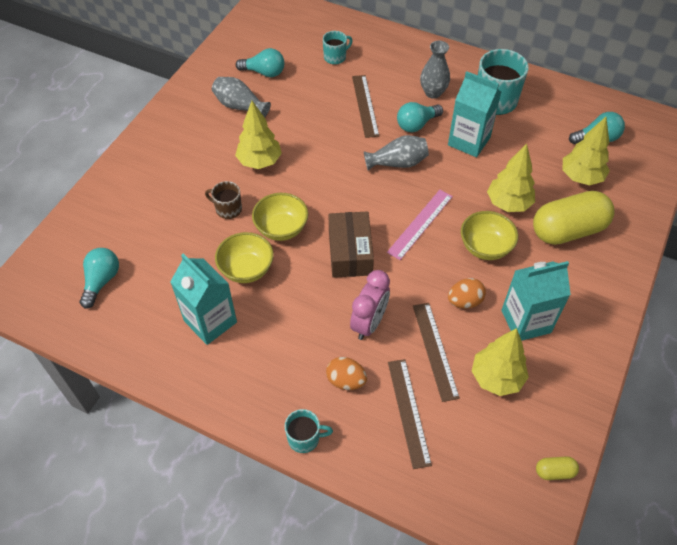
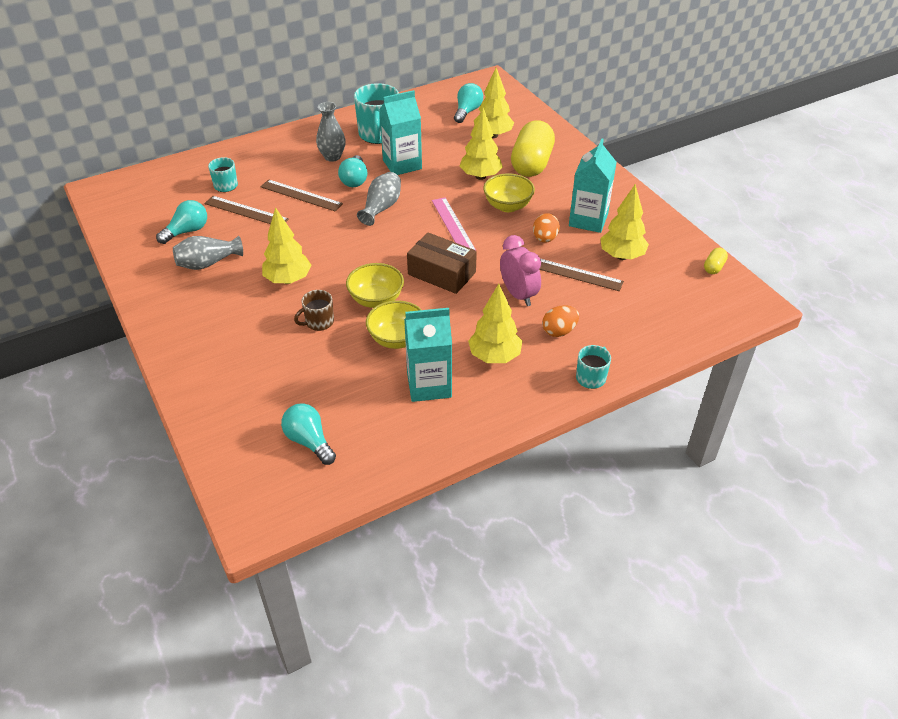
camera: 55 degrees left, 10 degrees down
(276, 349) = (494, 357): none -> yellow tree
(408, 412) = (613, 311): brown ruler -> brown ruler (246, 211)

